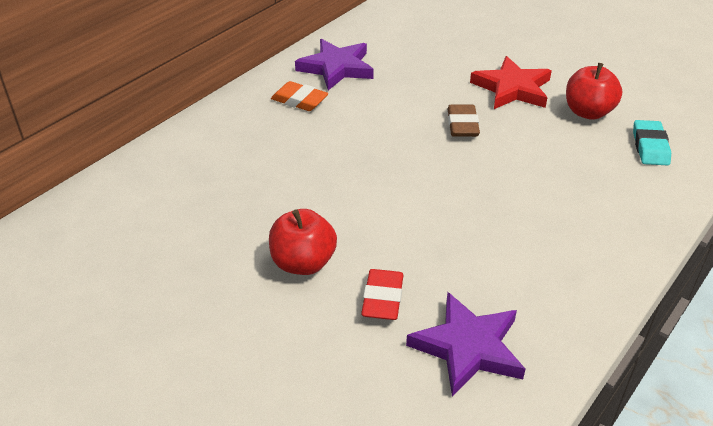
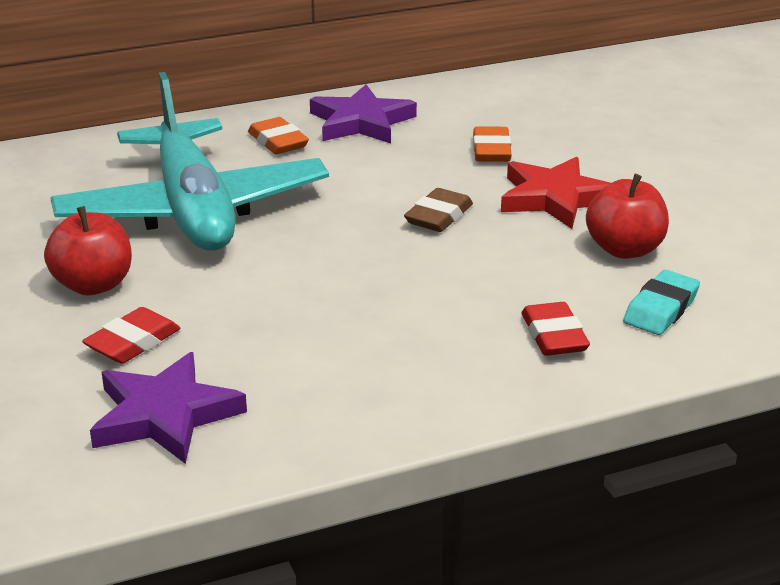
camera: 30 degrees right, 10 degrees down
(303, 175) = (193, 210): none -> turquoise plane
(439, 65) = (491, 150): none -> orange eraser
(618, 188) = (554, 336): none -> red eraser

